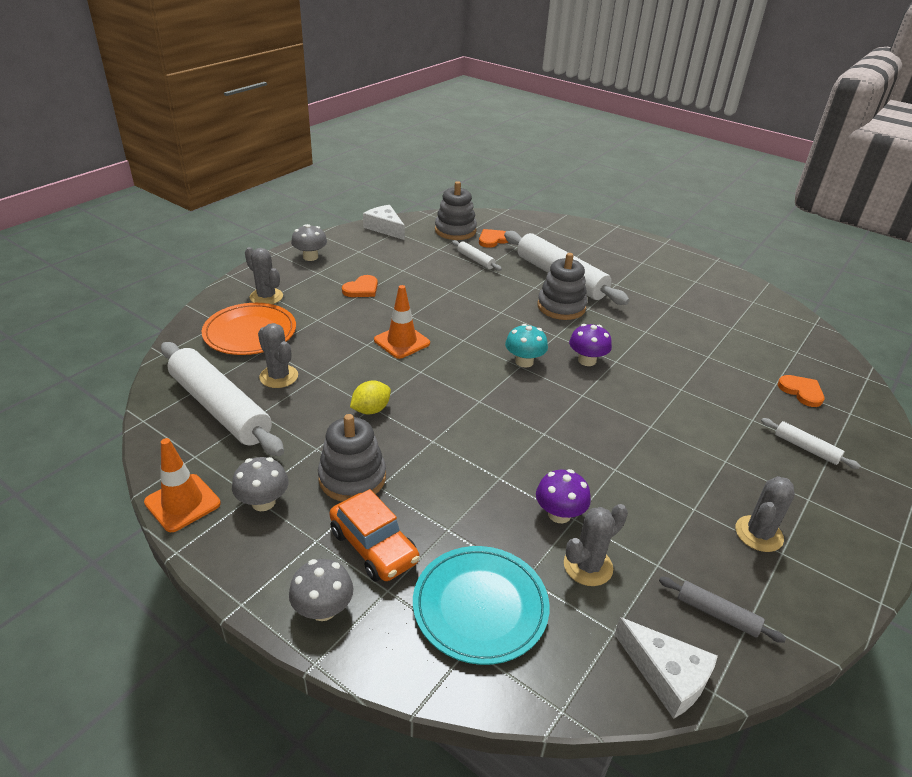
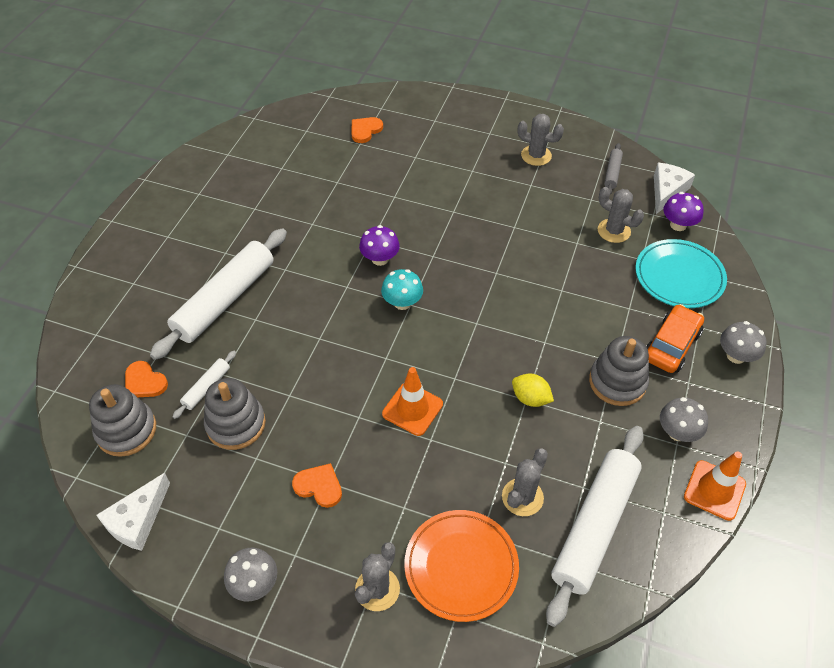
camera: 105 degrees left, 15 degrees up
(559, 514) = (578, 251): purple mushroom -> purple mushroom (678, 225)
(561, 307) = (290, 290): grey stacking toy -> grey stacking toy (236, 424)
(806, 448) = (435, 131): white rolling pin -> none

